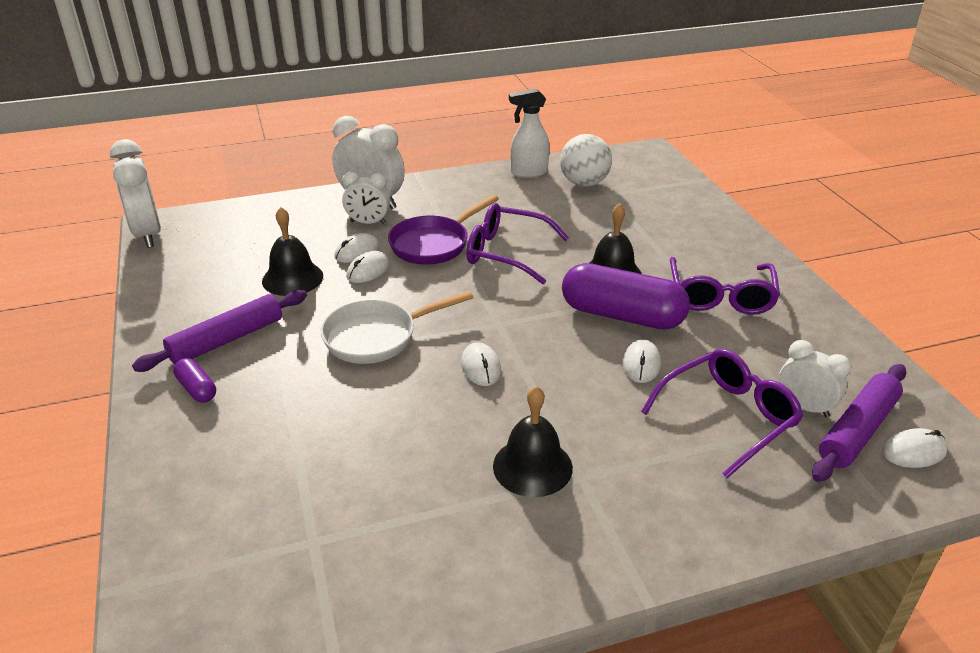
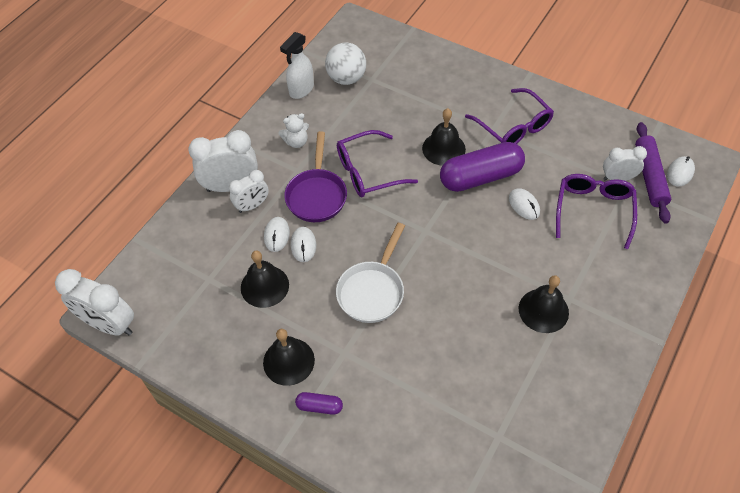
camera: 40 degrees left, 20 degrees up
(227, 340) = (288, 361): purple rolling pin -> black bell
(471, 202) = (296, 142): none -> white teddy bear
(481, 367) = (451, 268): white mouse -> none

